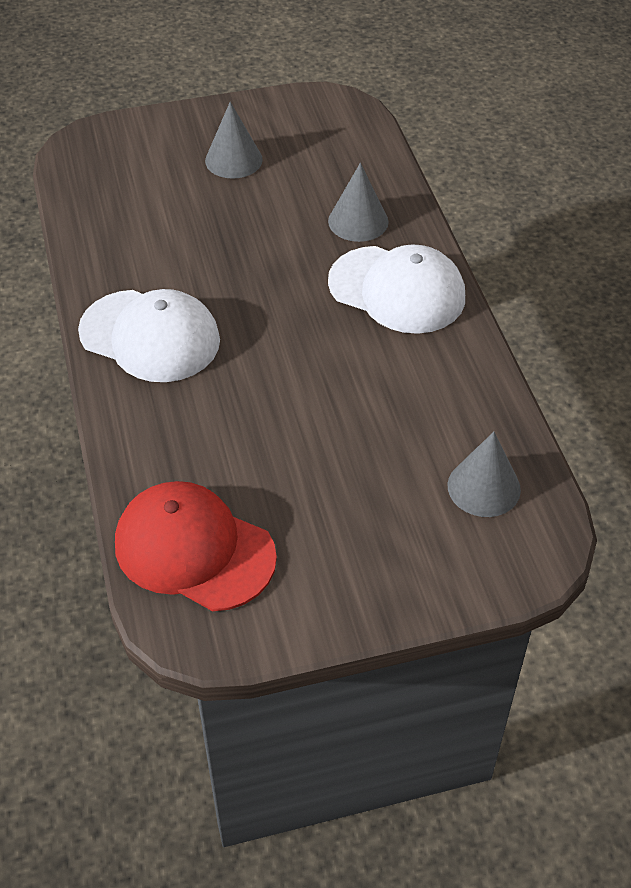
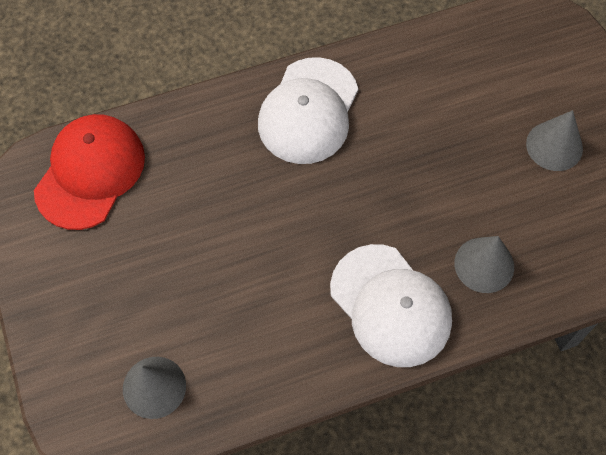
camera: 85 degrees right, 15 degrees up
(397, 290) = (390, 305): white cap -> white cap turned 60 degrees counterclockwise

